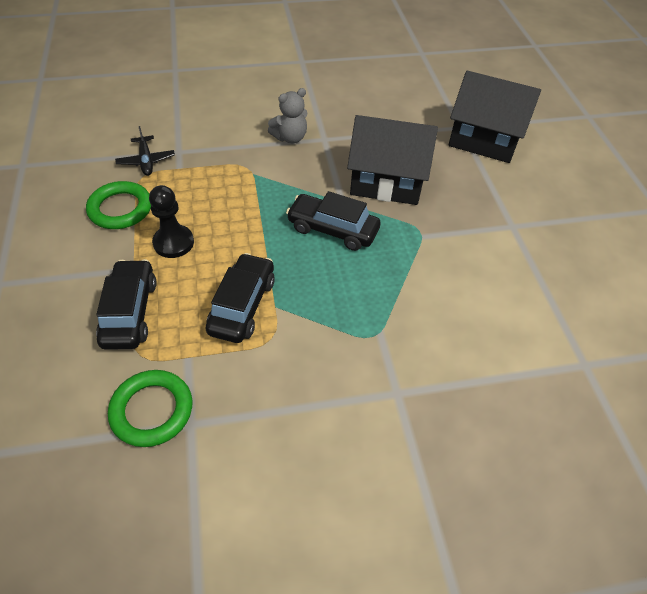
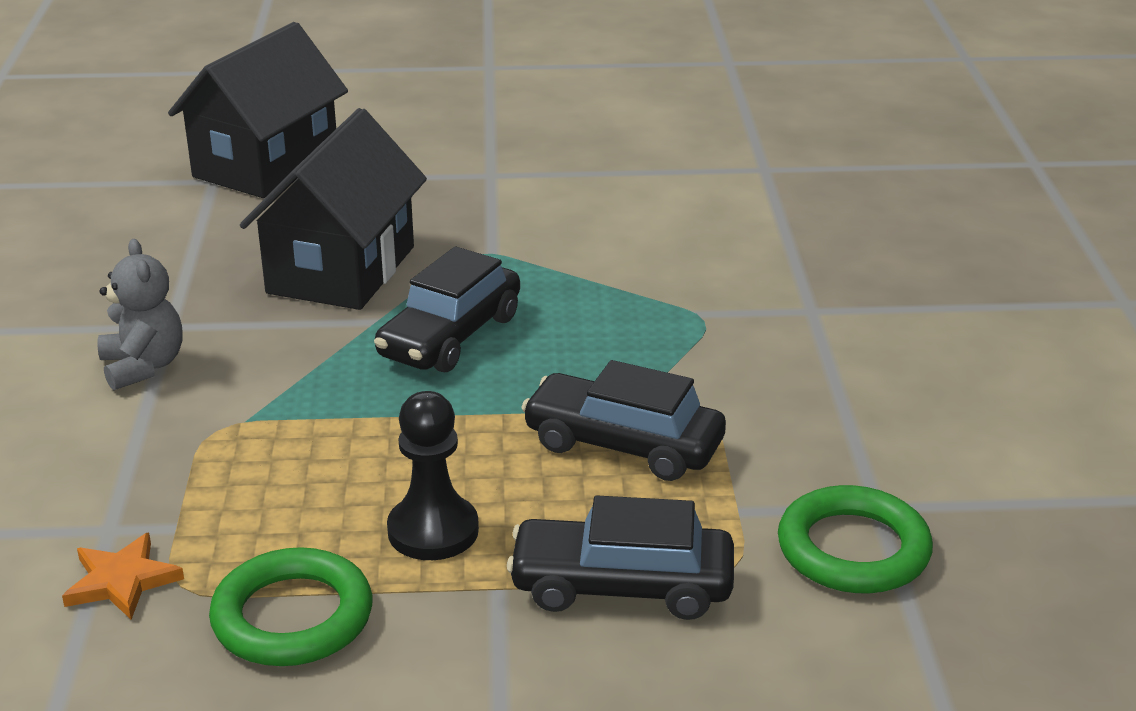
camera: 80 degrees left, 20 degrees down
(146, 161) = (122, 581): black plane -> orange star

